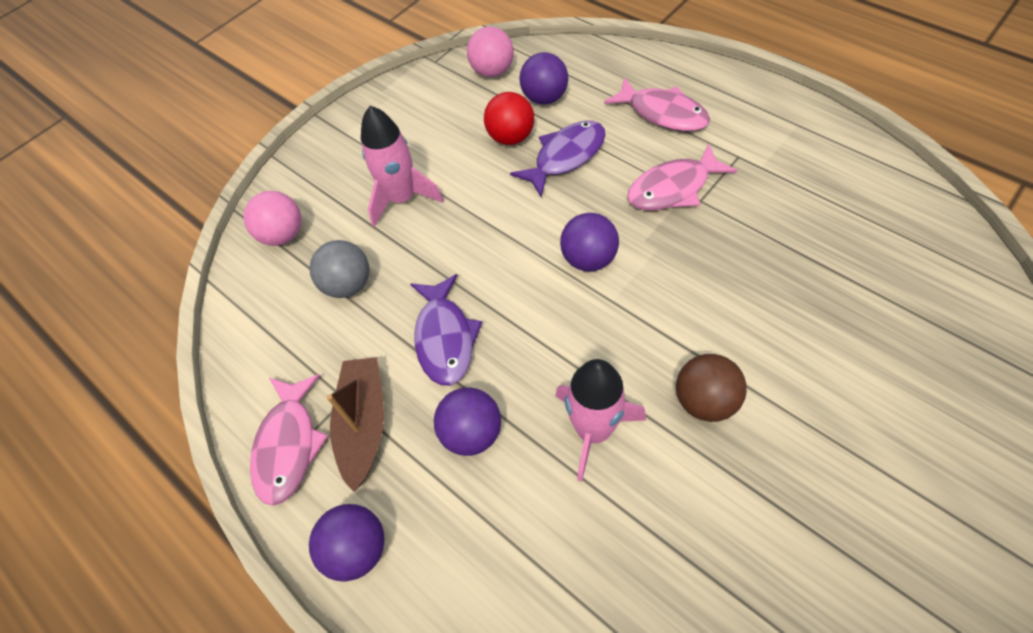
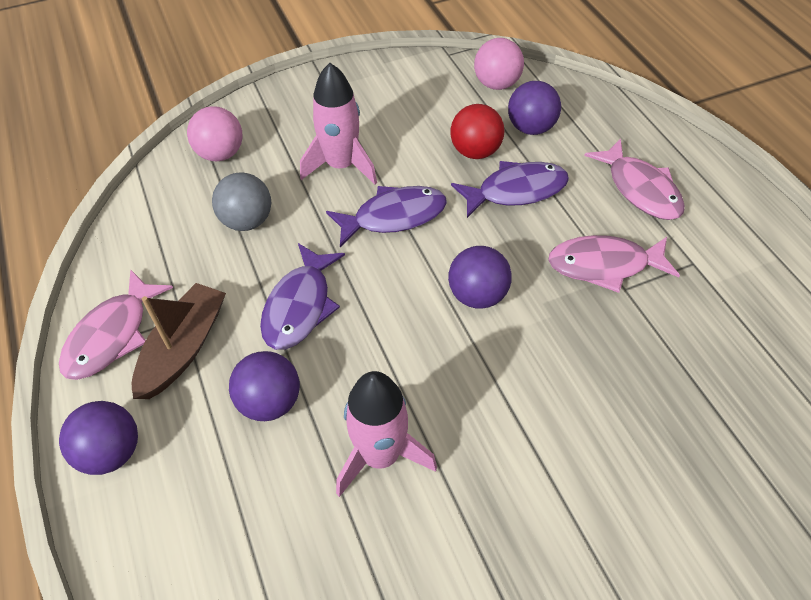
camera: 20 degrees right, 5 degrees down
(477, 223) = (393, 216): none -> purple fish
(704, 400) = (505, 482): brown ball -> none

